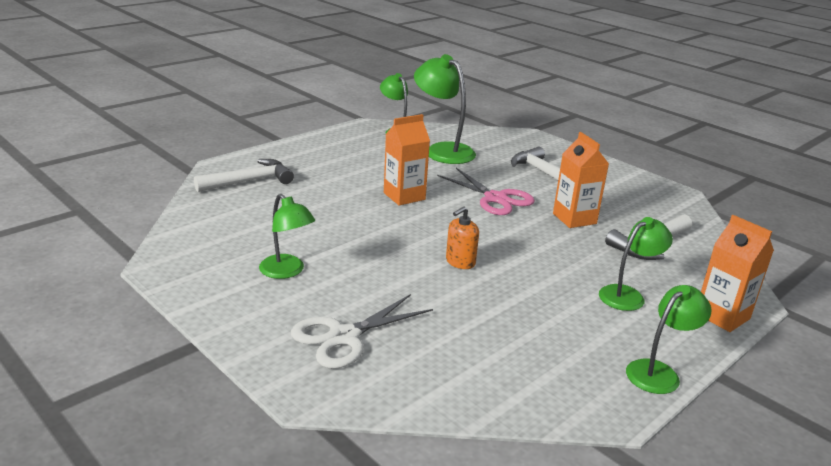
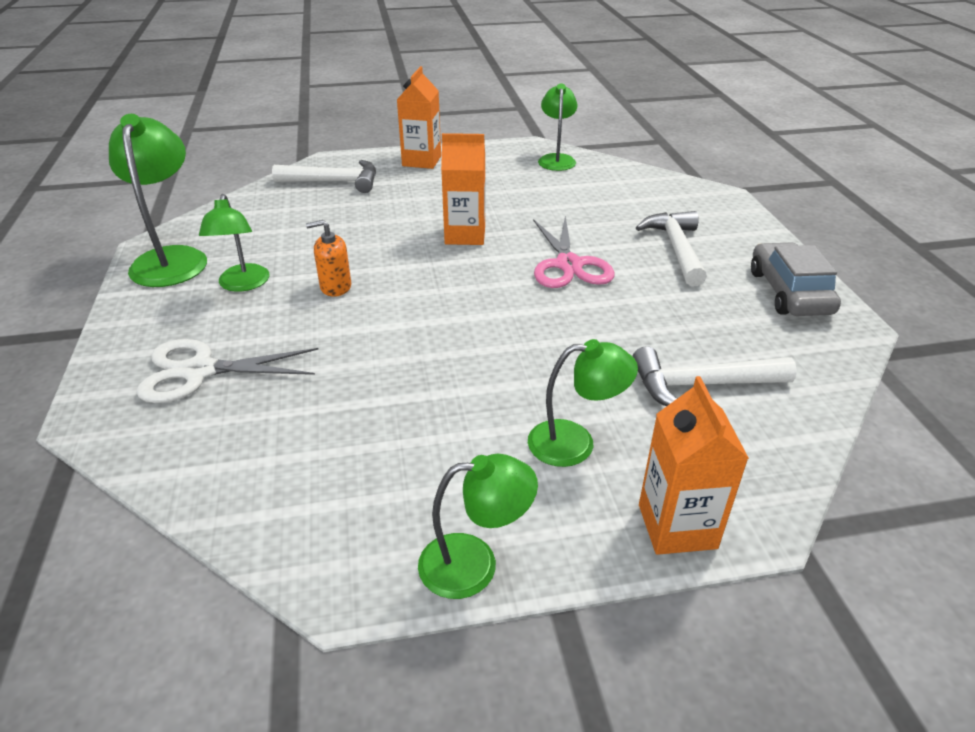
camera: 35 degrees right, 10 degrees up
(442, 150) = (581, 192): green lamp -> green lamp (172, 258)
(460, 262) = (423, 329): orange soap dispenser -> orange soap dispenser (335, 287)
(574, 219) = (638, 318): orange carton -> orange carton (421, 161)
(630, 183) = (789, 292): none -> grey car

